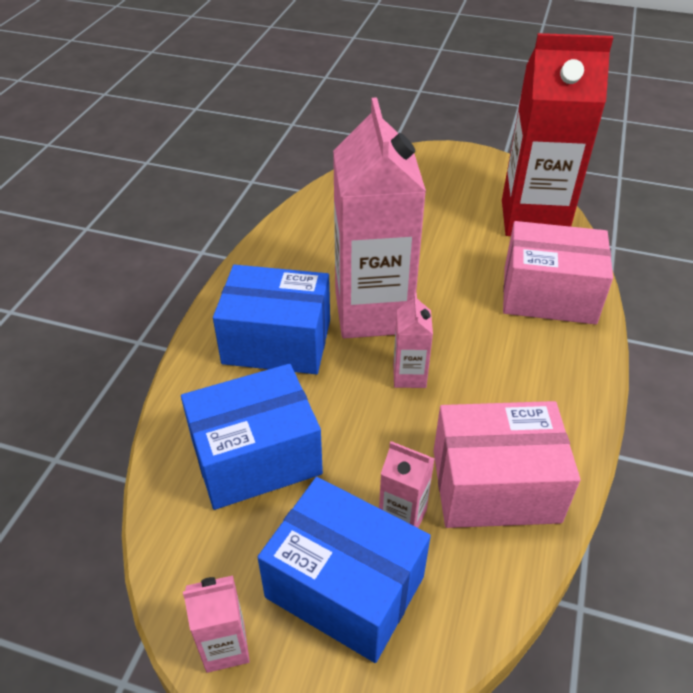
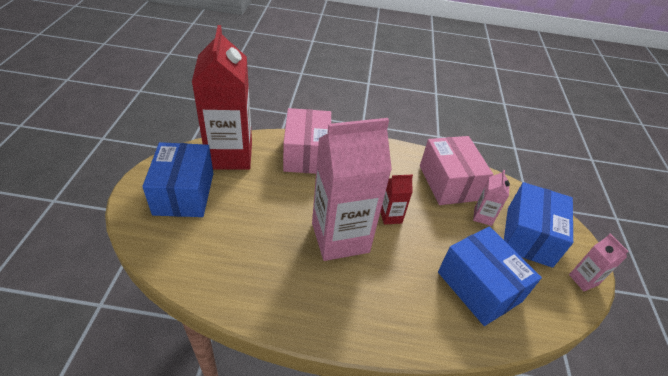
camera: 105 degrees left, 0 degrees up
(277, 341) = (383, 291): blue box -> blue box (184, 193)
(409, 376) = (390, 216): pink carton -> red carton

